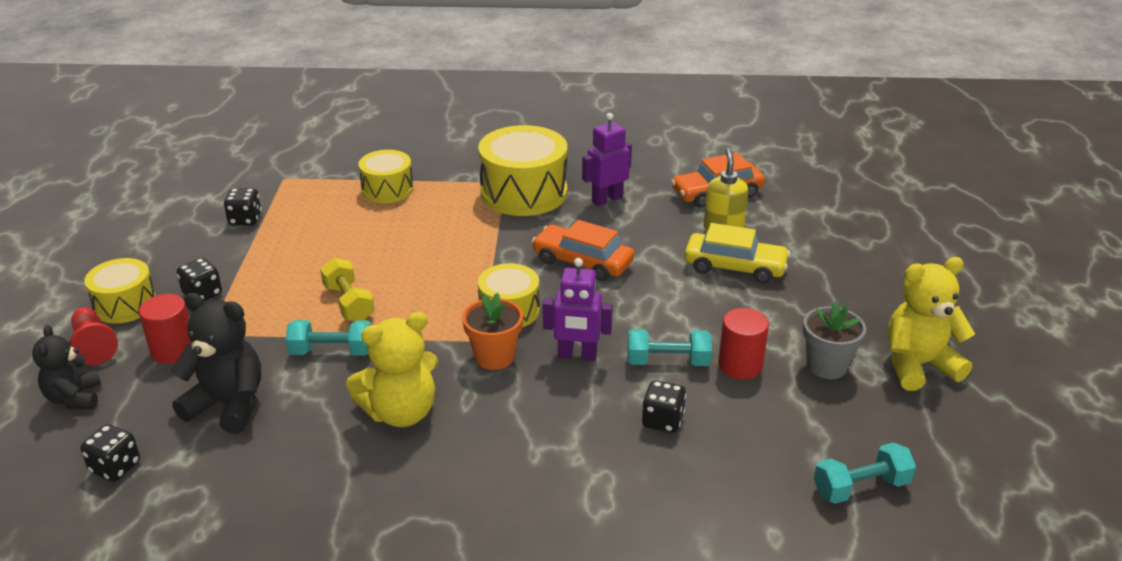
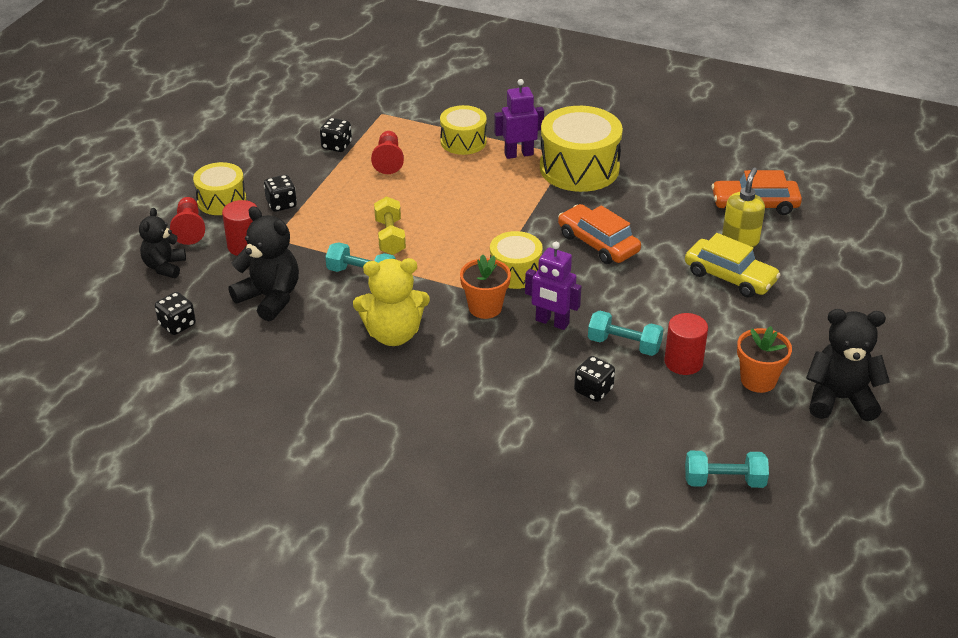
camera: 20 degrees right, 5 degrees up
(312, 223) = (388, 160): none -> red pawn
(607, 199) = (650, 190): purple robot -> purple robot (518, 154)
(826, 366) = (758, 380): grey flower pot -> orange flower pot
(918, 365) = (840, 399): yellow teddy bear -> black teddy bear

